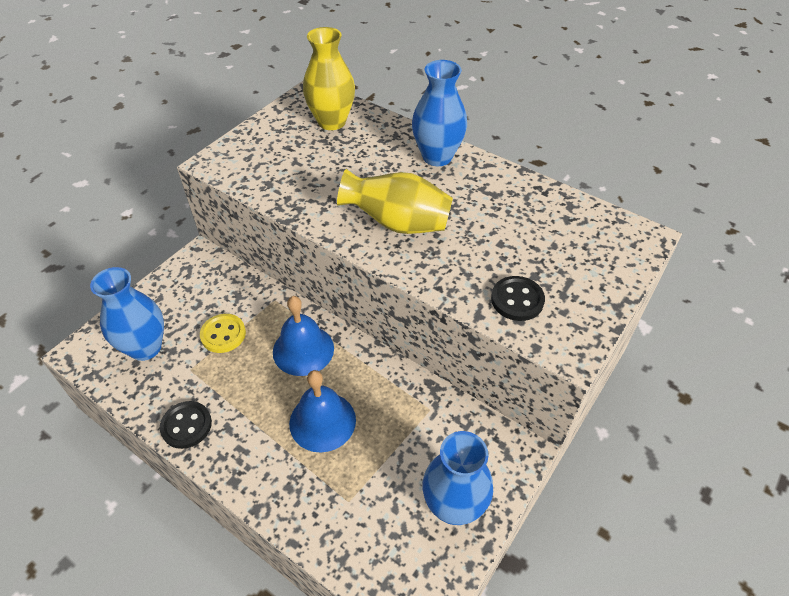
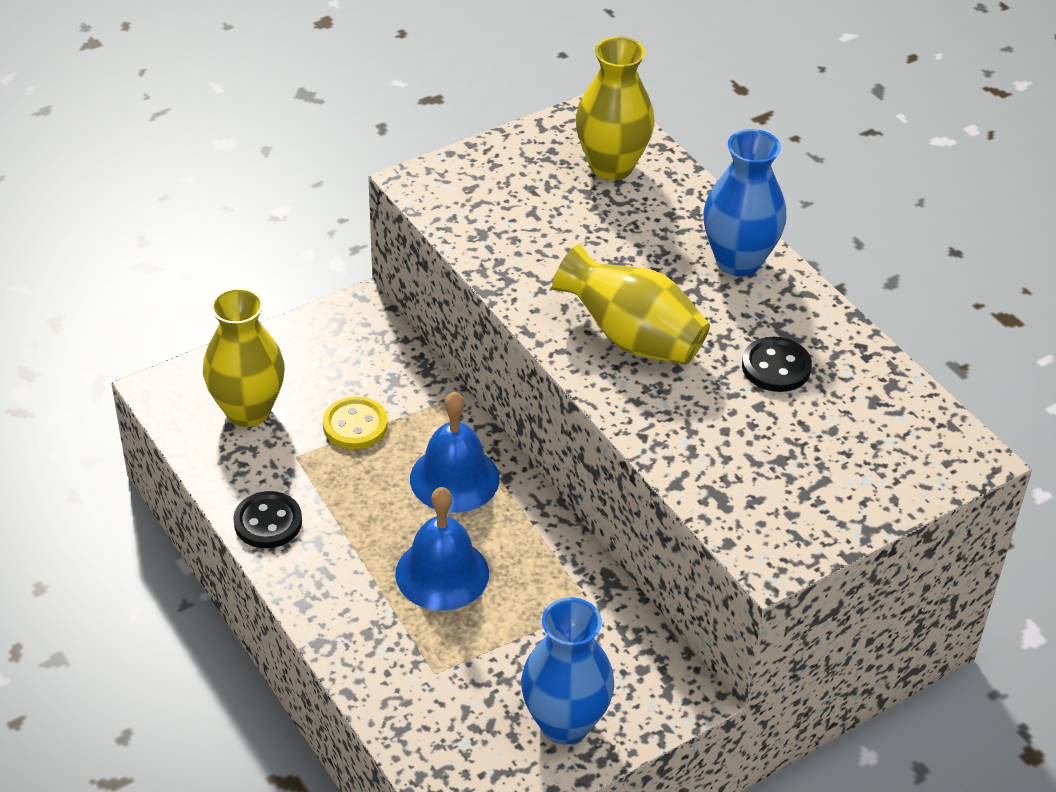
camera: 20 degrees right, 5 degrees down
(145, 347) = (248, 411): blue vase -> yellow vase
(517, 300) = (738, 481): black button -> black button (776, 367)

